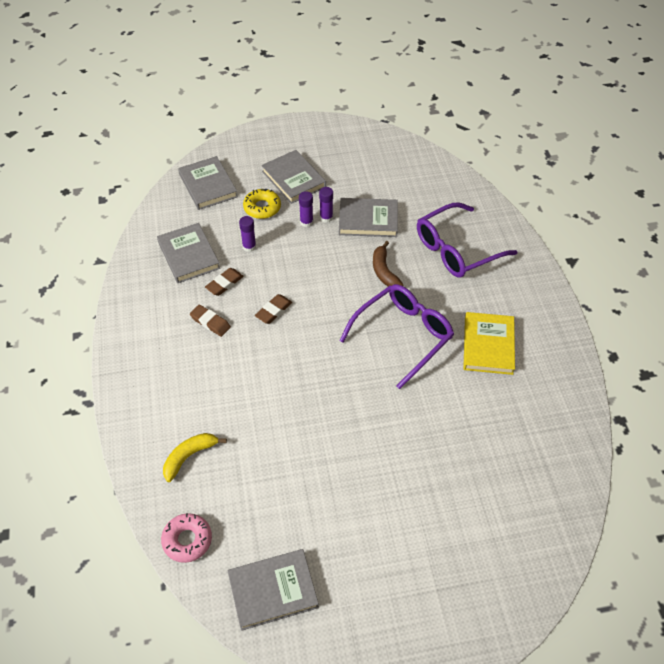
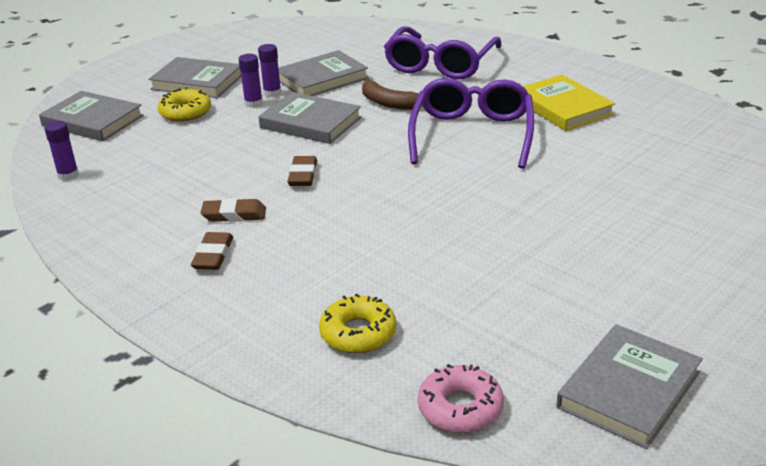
camera: 35 degrees left, 20 degrees down
(188, 255) = (134, 177): grey book -> grey book (310, 123)
(189, 457) = (358, 333): yellow banana -> yellow donut
(224, 284) = (212, 180): brown eraser -> brown eraser (213, 255)
(249, 247) = (207, 143): purple glue stick -> purple glue stick (68, 175)

